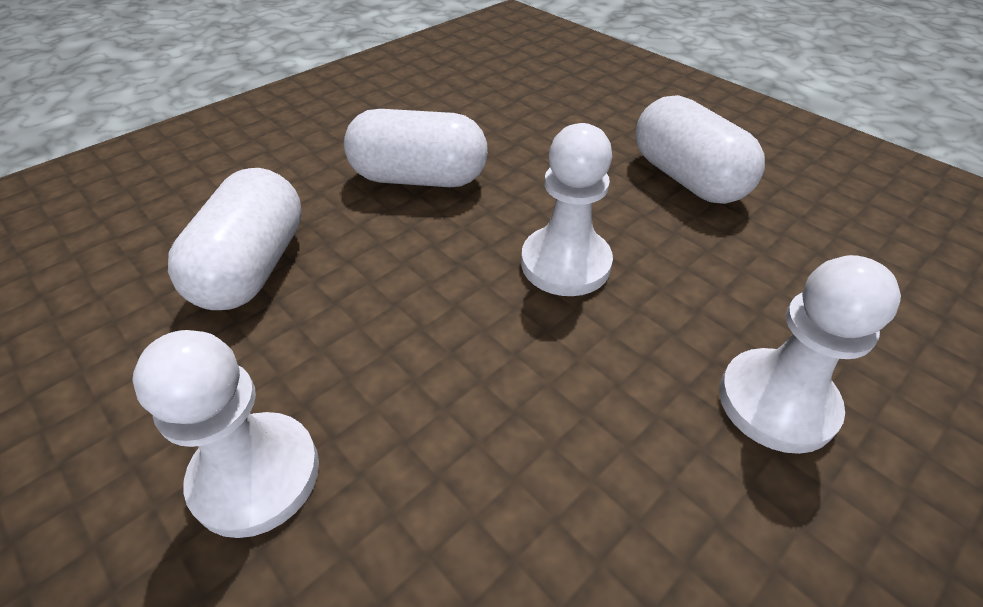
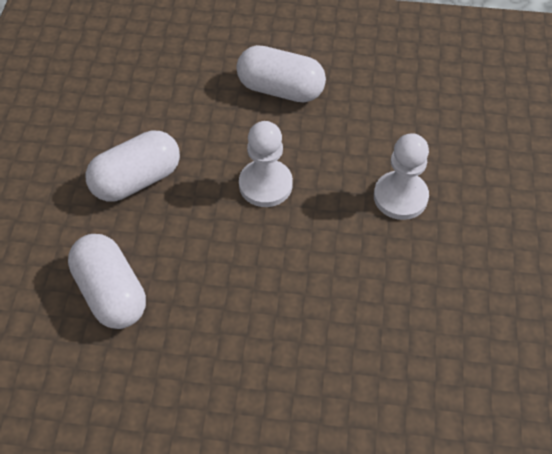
camera: 40 degrees left, 10 degrees up
(256, 475) = (233, 370): white pawn -> none

